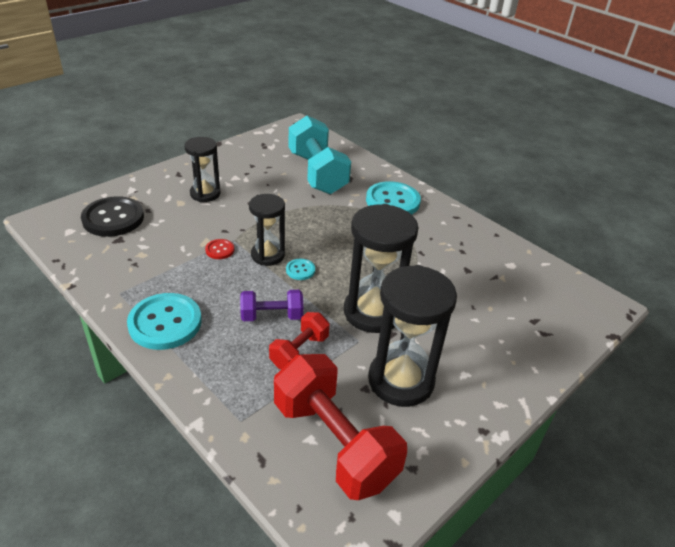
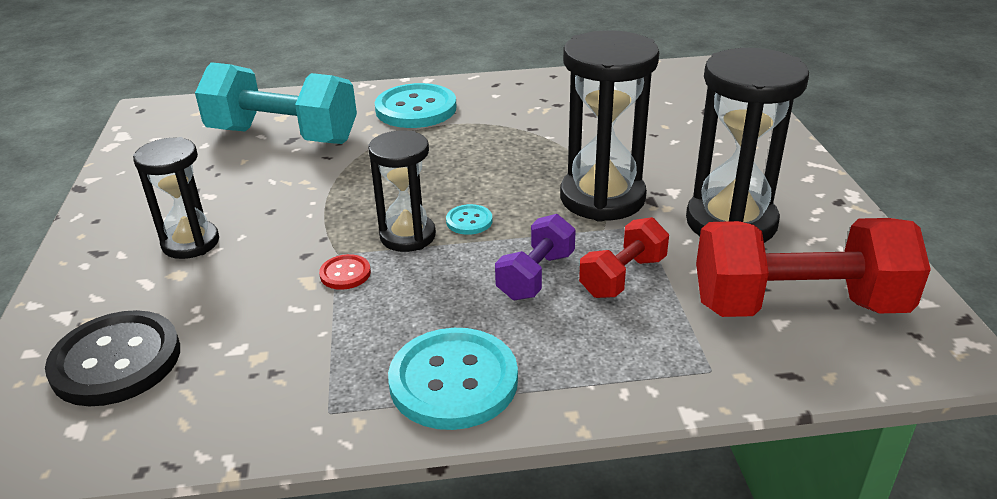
camera: 50 degrees left, 5 degrees down
(299, 351) = (623, 277): red dumbbell -> red dumbbell turned 60 degrees clockwise

